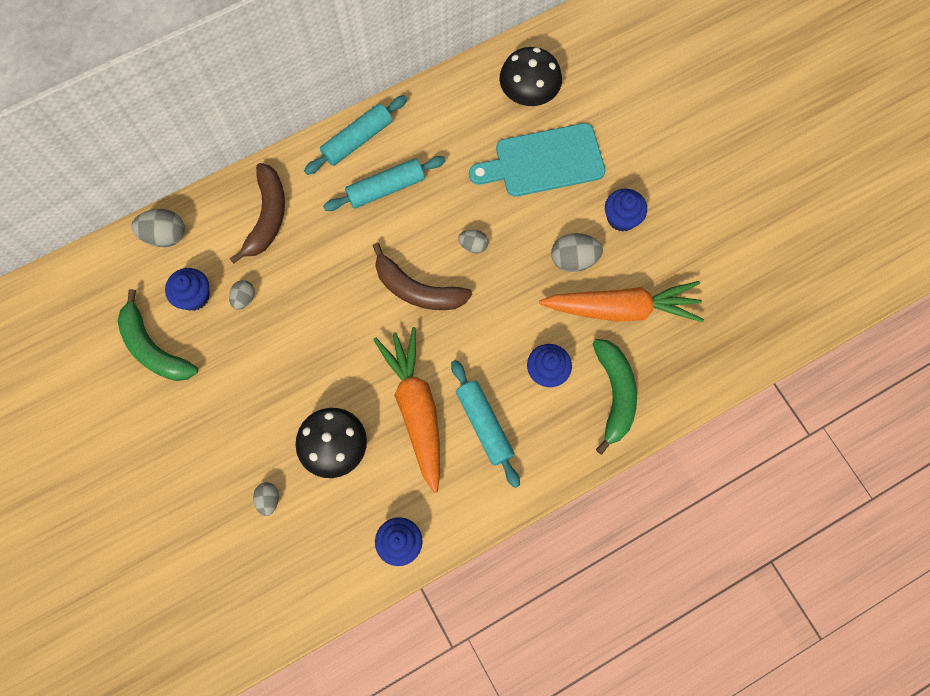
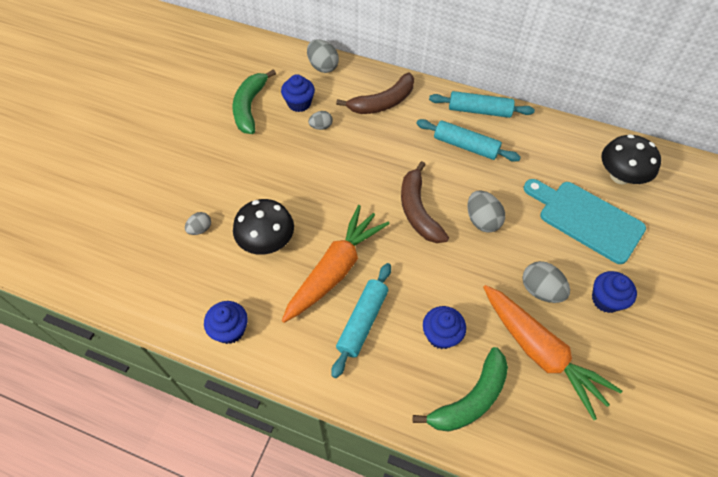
camera: 50 degrees right, 15 degrees down
(473, 245) = (482, 220): grey egg -> grey egg, size x1.64

